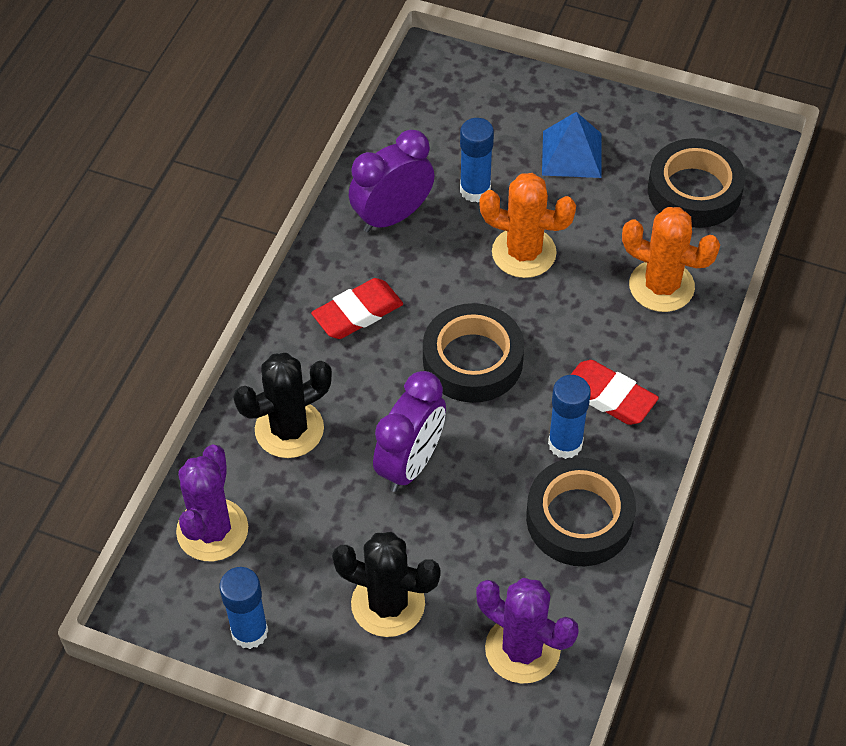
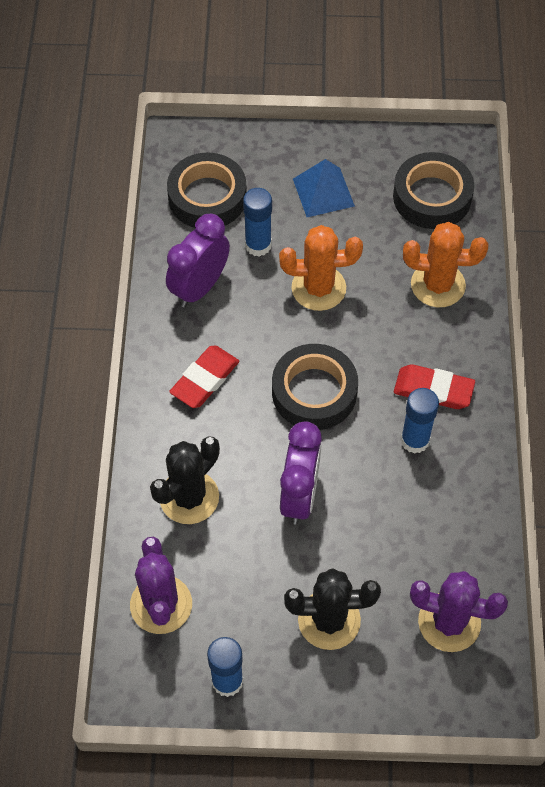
camera: 20 degrees left, 5 degrees up
(579, 518) = (450, 499): black tape -> black tape (207, 197)

